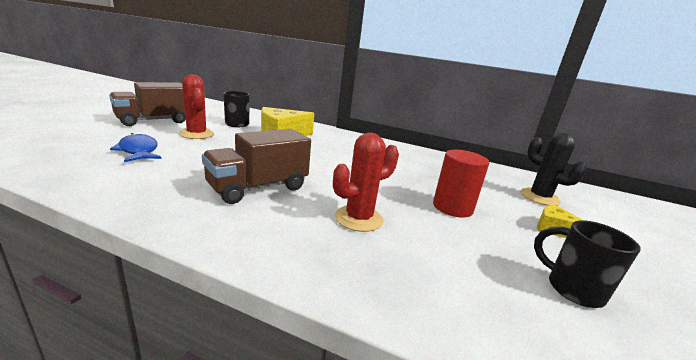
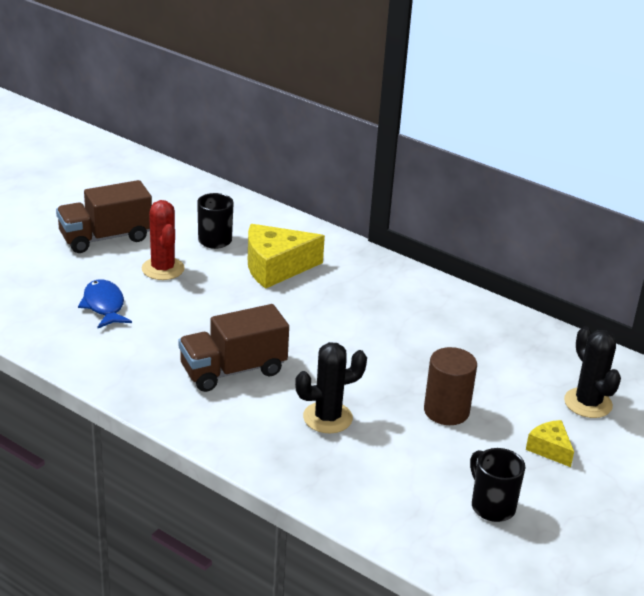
camera: 15 degrees right, 10 degrees up
(358, 218) = (327, 418): red cactus -> black cactus
(452, 207) = (446, 411): red cylinder -> brown cylinder

